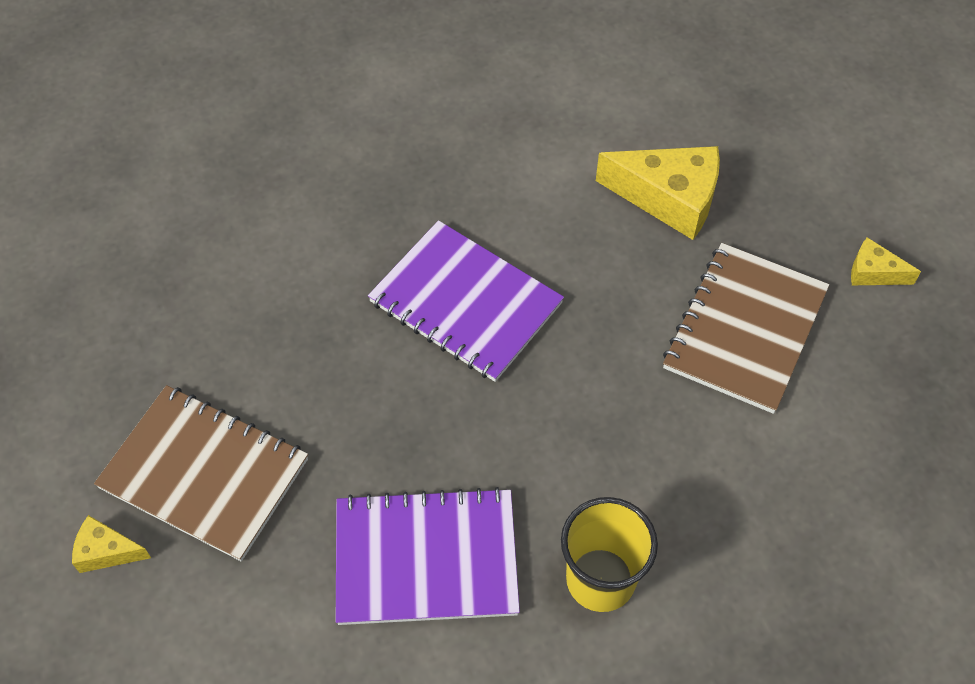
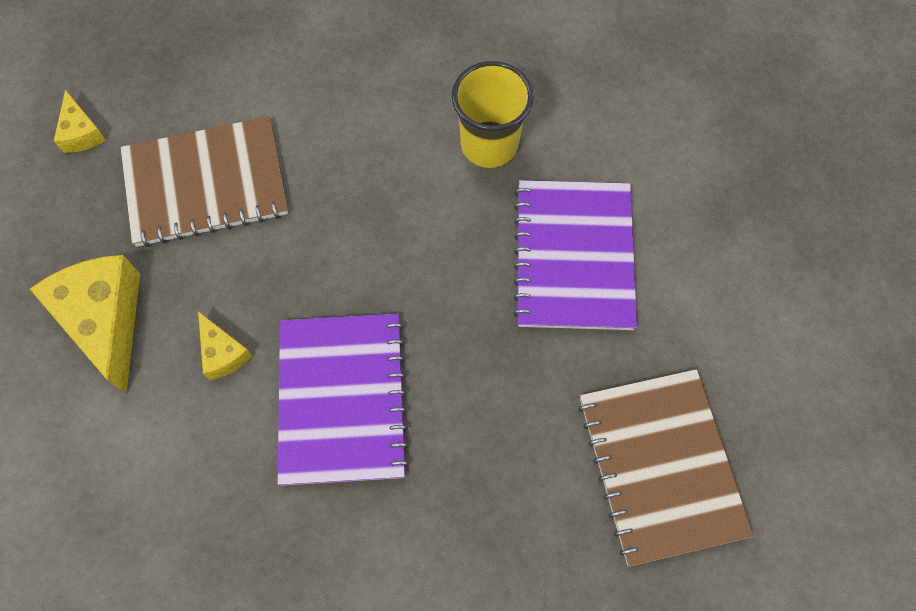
camera: 130 degrees left, 10 degrees up
(106, 551) = (779, 478): yellow cheese -> yellow cheese (223, 353)
(426, 559) = (574, 256): purple notebook -> purple notebook turned 45 degrees clockwise

